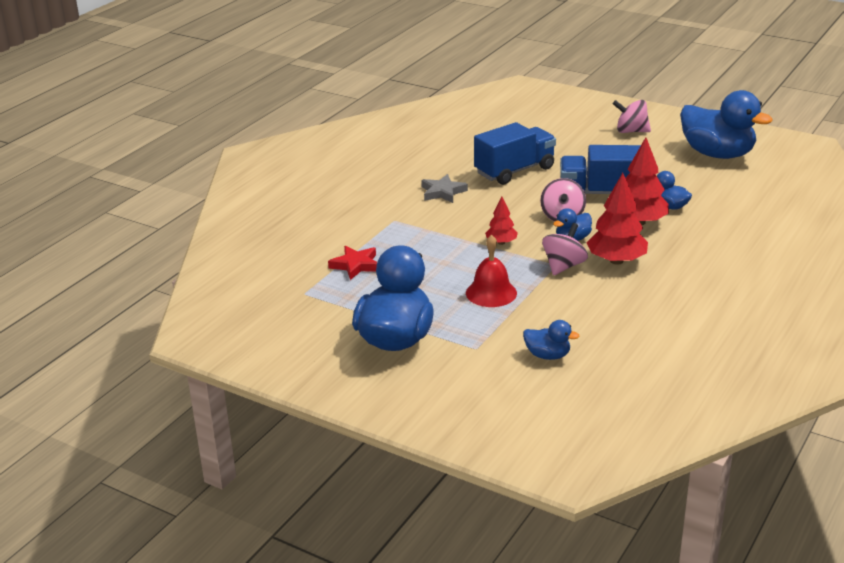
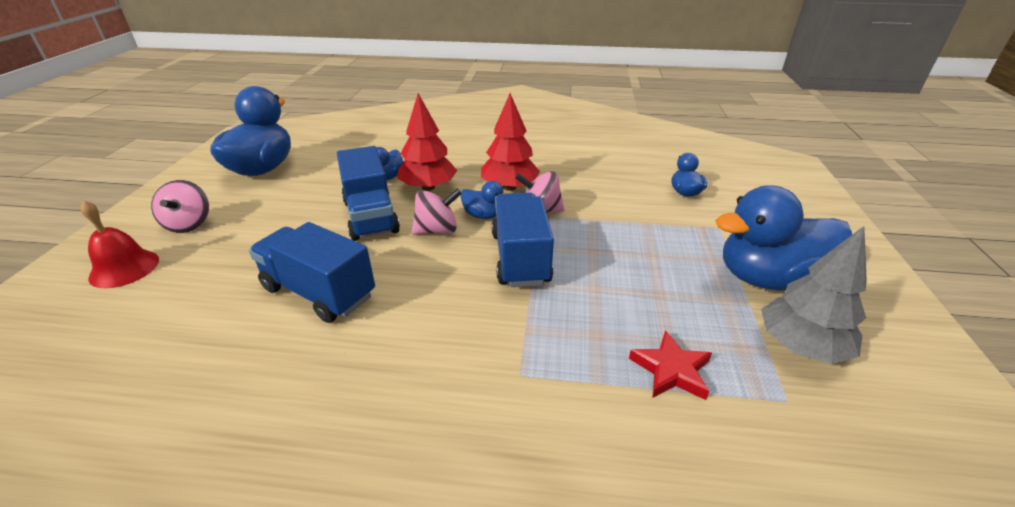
camera: 115 degrees left, 5 degrees up
(330, 318) = (800, 346): none -> grey tree
(442, 192) = (407, 347): grey star -> none
(491, 293) = (624, 240): red bell -> red bell (124, 268)
(501, 242) = (520, 258): red tree -> blue truck

